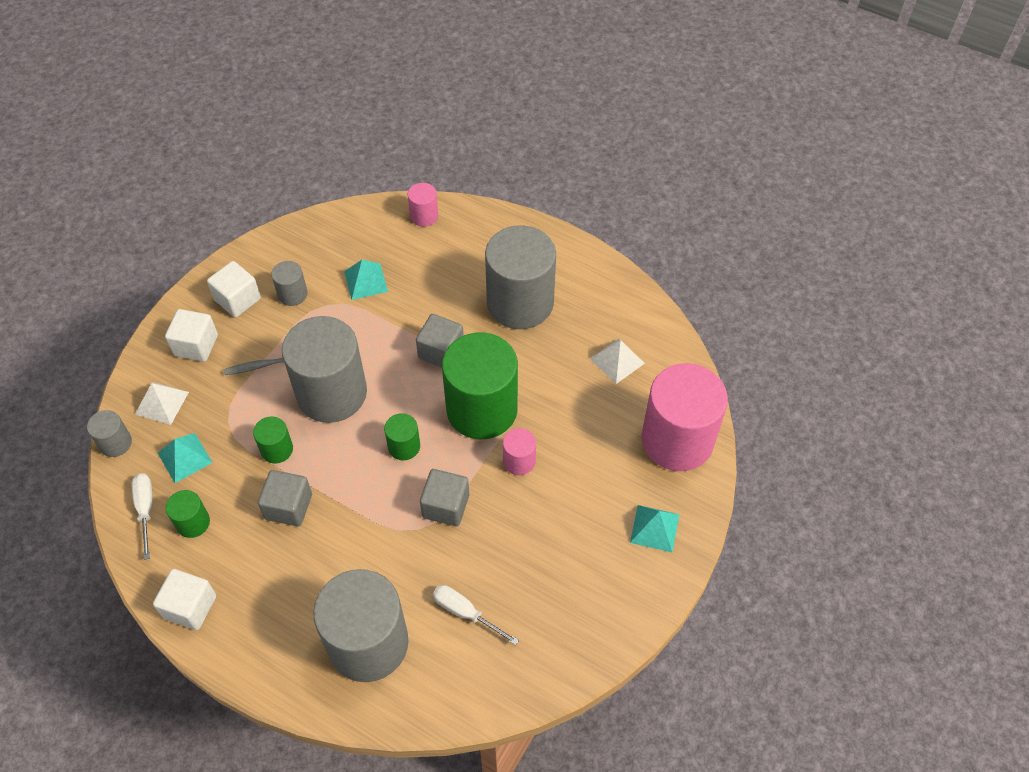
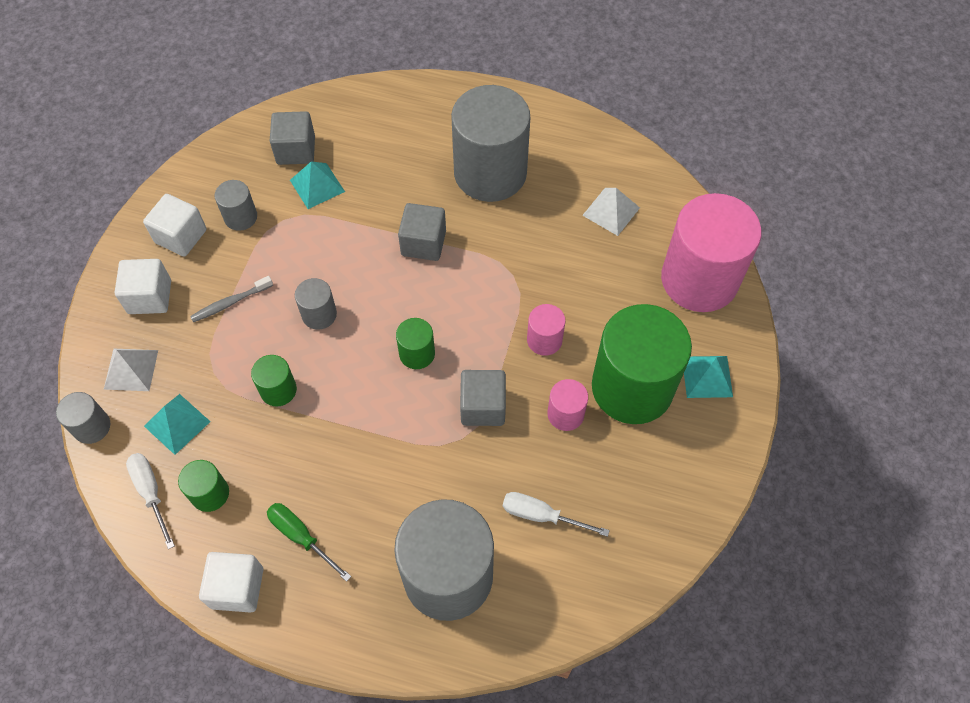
camera: 15 degrees left, 5 degrees up
(256, 578) = (301, 537): none -> green screwdriver
(288, 507) = (312, 449): grey cube -> grey cube (296, 150)
(331, 393) = (319, 314): grey cylinder -> grey cylinder, size x0.44
(424, 216) = (357, 102): pink cylinder -> pink cylinder (565, 414)
(482, 409) = (487, 294): green cylinder -> green cylinder (632, 387)

